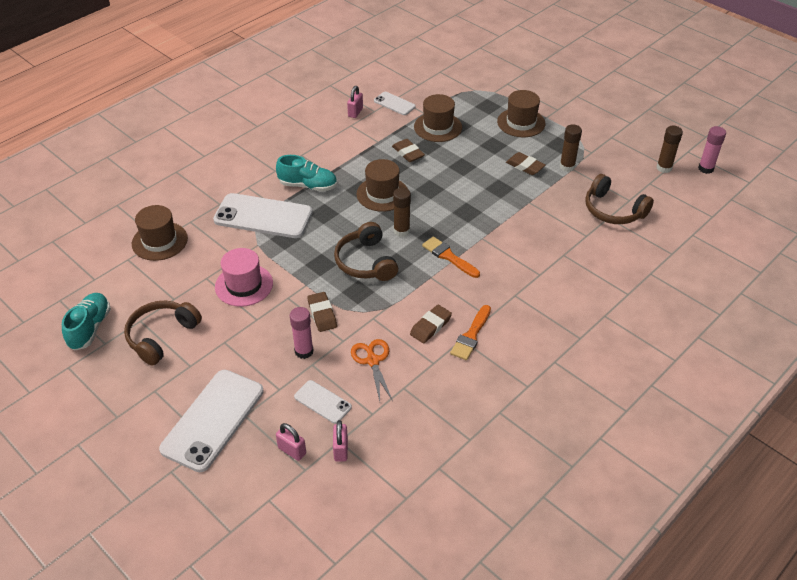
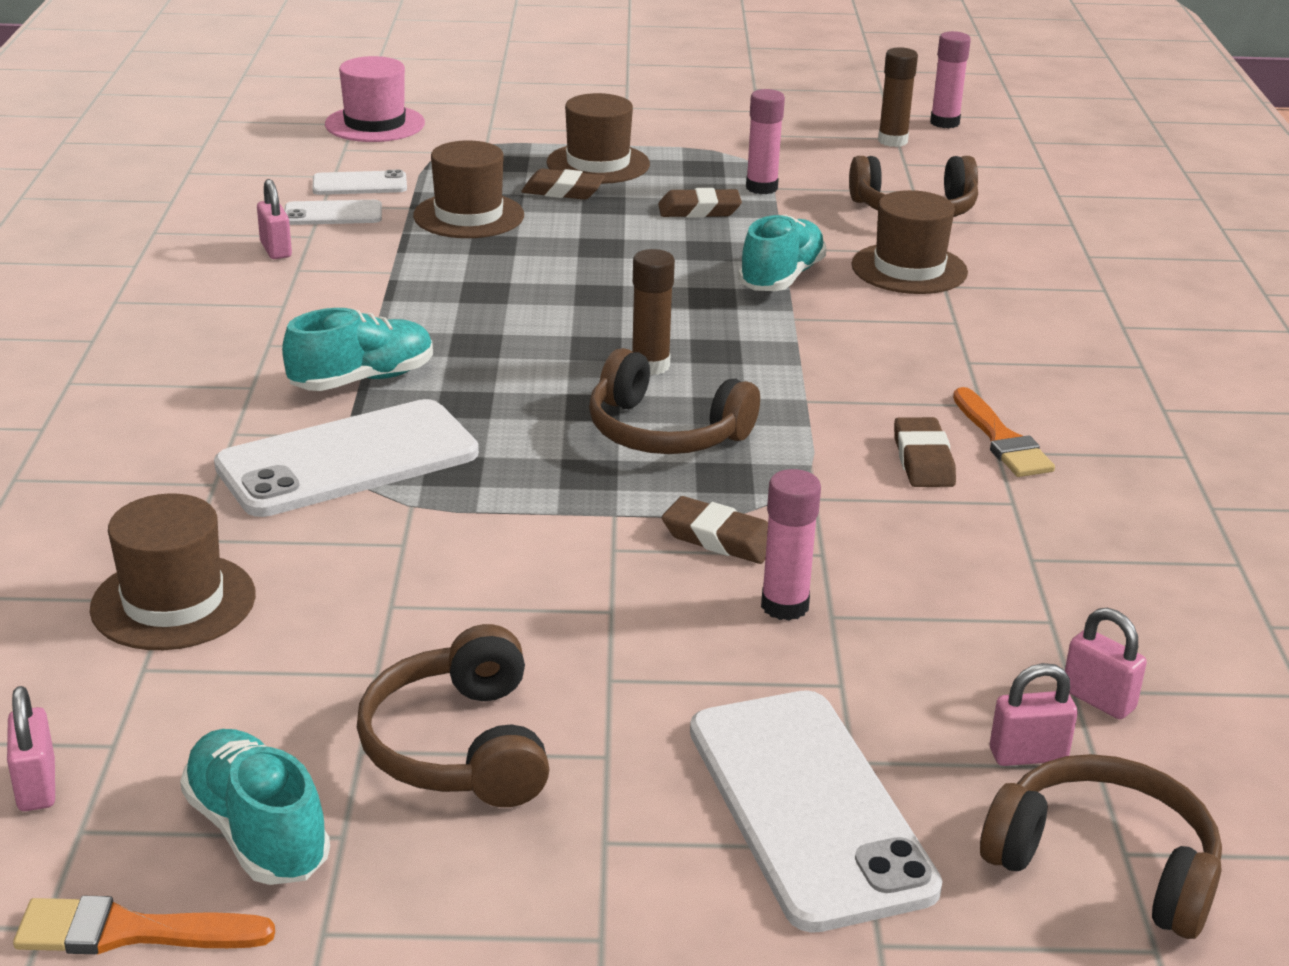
camera: 45 degrees left, 15 degrees down
(66, 280) = (37, 786): none -> pink padlock
(244, 285) = (493, 575): pink hat -> pink hat (375, 124)
(258, 498) = (1104, 864): none -> brown headphones
(322, 402) = (947, 655): white phone -> white phone (359, 184)
(372, 360) = (919, 552): orange scissors -> none
(382, 194) = (527, 334): brown hat -> brown hat (909, 269)
(408, 153) = (475, 265): brown eraser -> brown eraser (563, 191)
(448, 256) = (786, 362): orange brush -> orange brush (130, 932)
(506, 216) = (781, 278): none -> turquoise shoe
(567, 167) = (761, 188): brown glue stick -> pink glue stick

